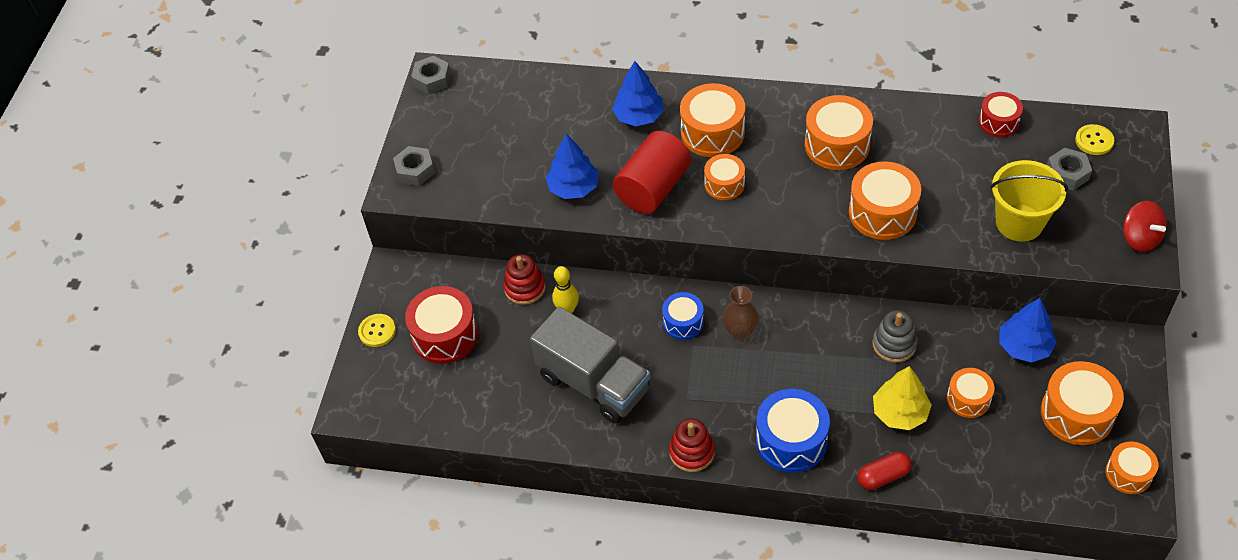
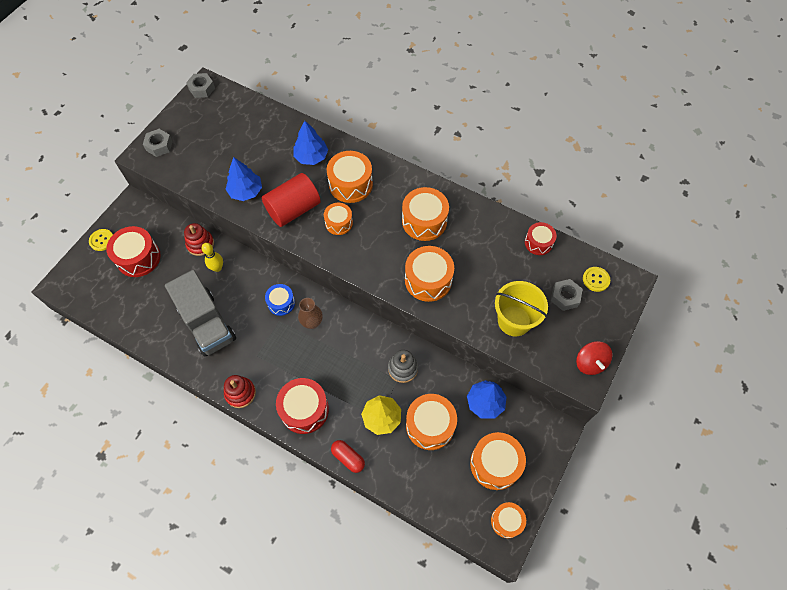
camera: 15 degrees right, 10 degrees up
(791, 440) = (304, 410): blue drum -> red drum
(883, 476) = (348, 458): red capsule -> red capsule turned 45 degrees clockwise
(968, 399) = (430, 425): orange drum -> orange drum, size x1.64

